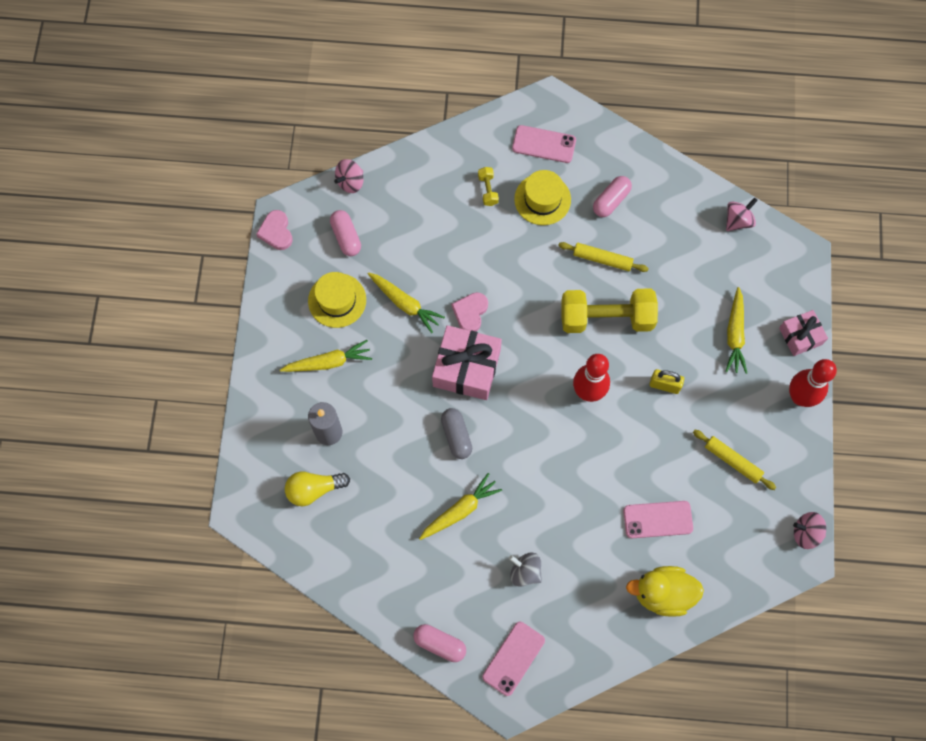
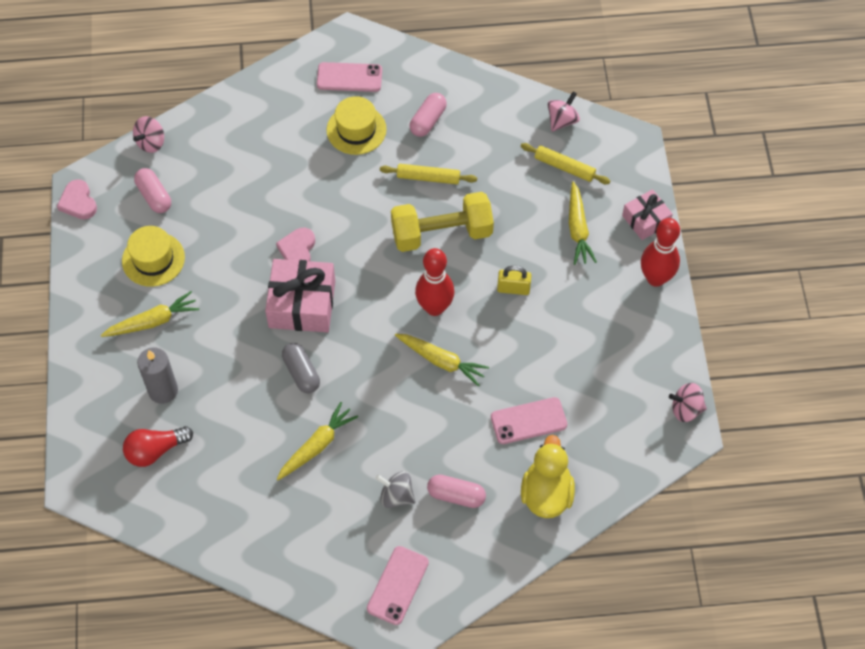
camera: 10 degrees left, 10 degrees down
(314, 489) = (155, 450): yellow light bulb -> red light bulb
(405, 304) = (227, 251): yellow carrot -> yellow carrot (441, 361)
(440, 644) = (315, 584): pink capsule -> pink capsule (456, 495)
(488, 190) = (297, 129): yellow dumbbell -> none
(662, 594) = (546, 493): yellow duck -> yellow duck turned 105 degrees clockwise
(732, 461) = (597, 351): yellow rolling pin -> yellow rolling pin (564, 167)

